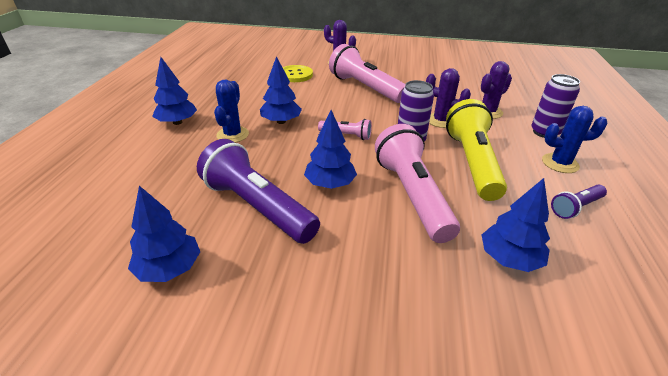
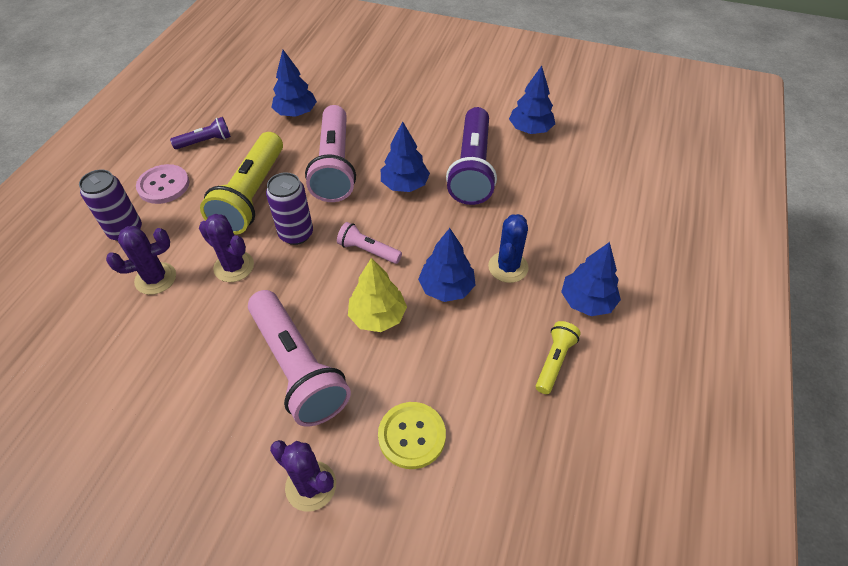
camera: 170 degrees left, 15 degrees up
(212, 98) = (554, 361): none -> yellow flashlight
(257, 207) = (472, 168): purple flashlight -> purple flashlight turned 45 degrees clockwise
(326, 107) = (377, 316): none -> yellow tree
(560, 163) = (163, 185): blue cactus -> pink button

